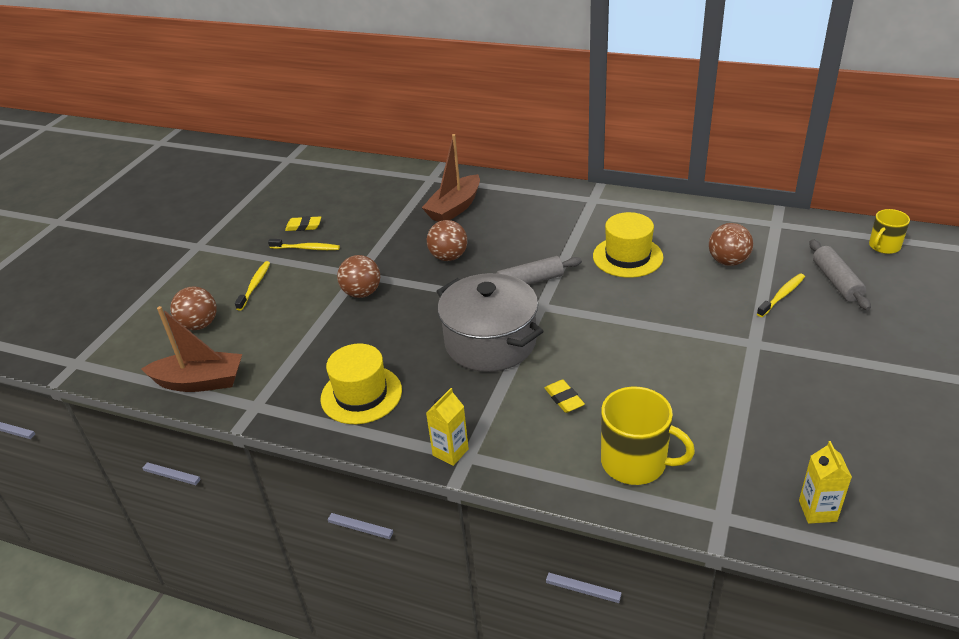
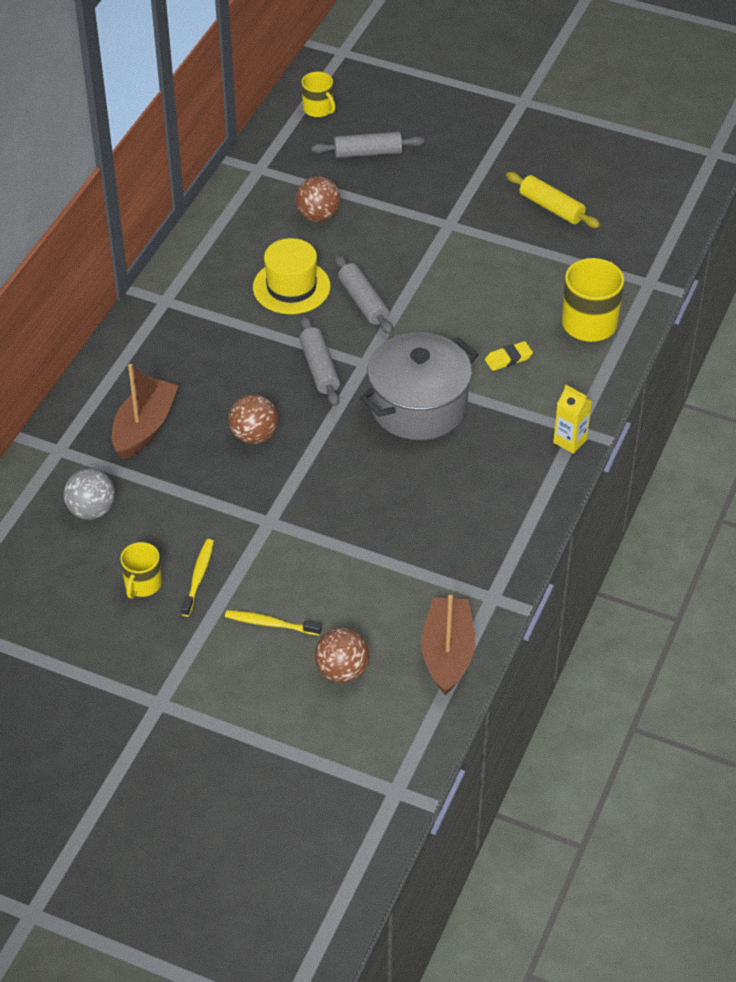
camera: 90 degrees left, 10 degrees up
(304, 226) = (142, 584): yellow eraser -> yellow mug
(361, 394) = (485, 509): yellow hat -> none
(362, 293) = (309, 515): brown ball -> none
(374, 198) = (91, 510): none -> grey ball
(454, 208) = (144, 427): brown boat -> brown boat turned 105 degrees counterclockwise
(620, 298) = (363, 302): none -> grey rolling pin
(782, 295) = (382, 192): yellow toothbrush -> none
(817, 511) = (645, 231): yellow carton -> none
(820, 421) = (551, 208): none -> yellow rolling pin

